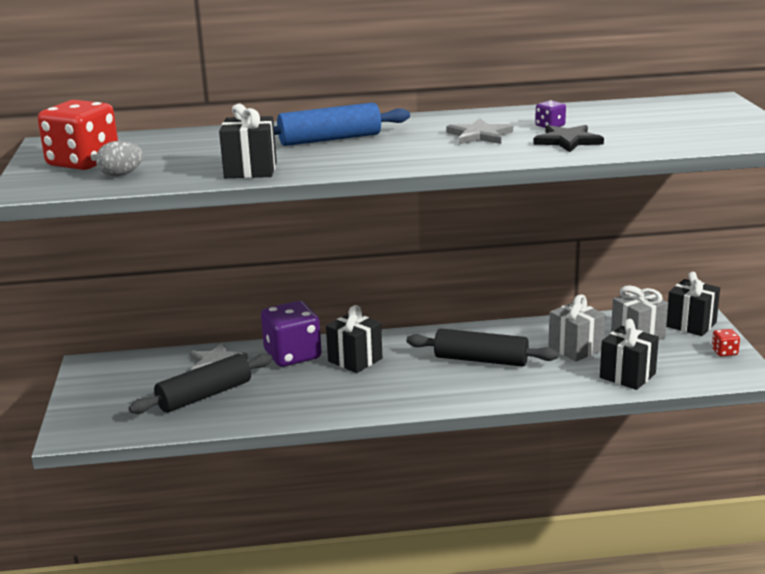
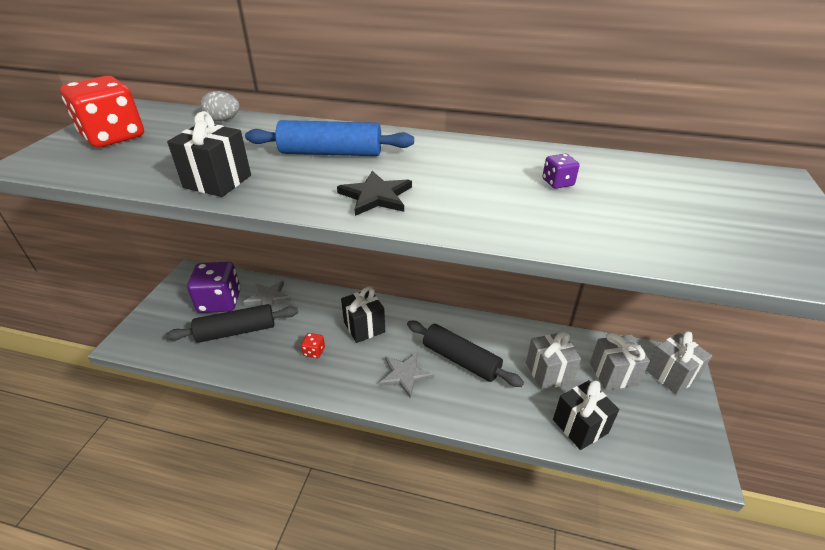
camera: 20 degrees right, 15 degrees up
(121, 175) = (116, 160): grey egg -> grey egg (223, 120)
(292, 355) = (323, 307): purple dice -> purple dice (220, 301)
(479, 135) = (473, 180): grey star -> grey star (405, 375)
(567, 141) = (560, 213): black star -> black star (376, 196)
(691, 324) = (671, 375): black gift -> grey gift
(724, 352) = (690, 425): red dice -> red dice (314, 351)

